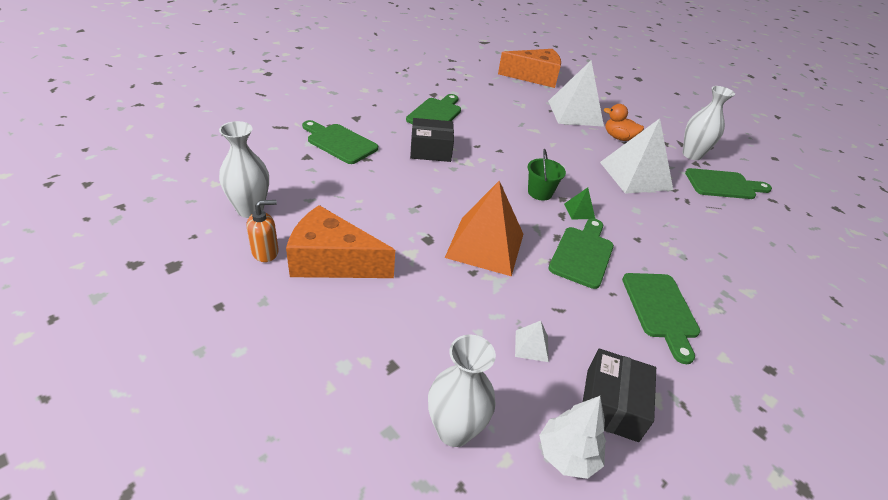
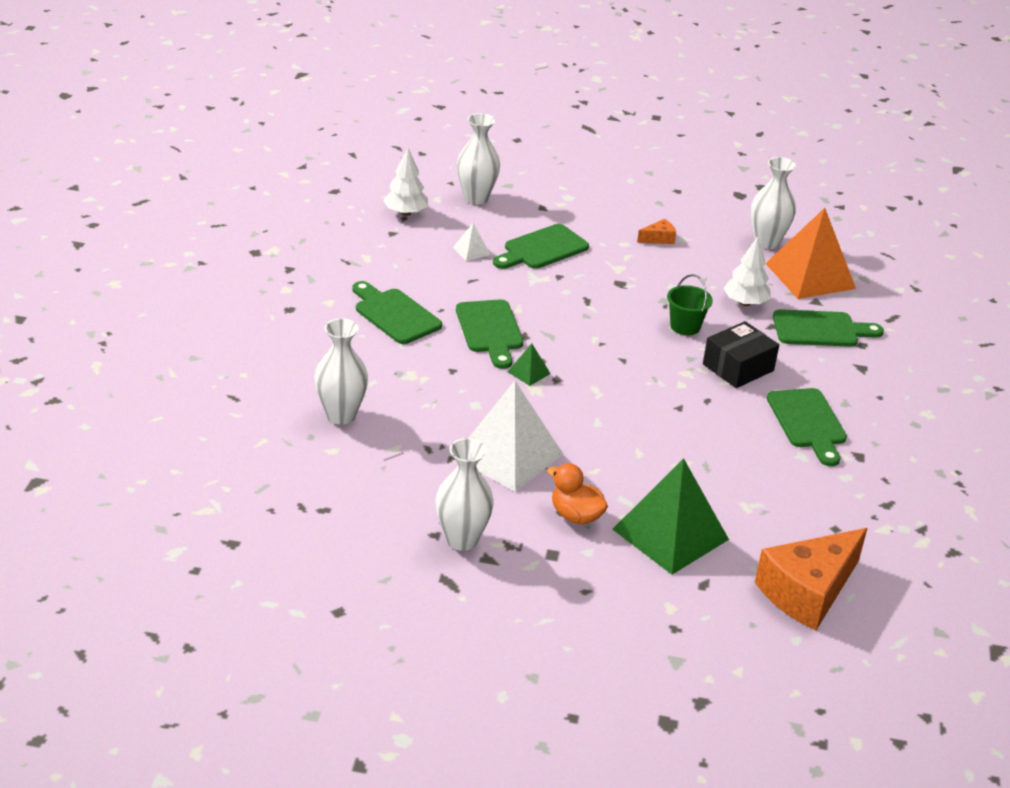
camera: 145 degrees right, 5 degrees down
(265, 252) = (706, 224): orange soap dispenser -> none
(332, 261) = (659, 239): orange cheese -> orange cheese, size x0.42
(357, 179) = (745, 303): none -> white tree
(485, 245) = (573, 299): orange pyramid -> orange pyramid (810, 275)
(540, 193) = (584, 374): green bucket -> green bucket (685, 326)
(575, 113) = (670, 534): white pyramid -> green pyramid
(611, 404) = (395, 243): black box -> none
(618, 137) = (576, 516): orange duck -> orange duck turned 135 degrees counterclockwise
(723, 185) = (395, 501): green cutting board -> green cutting board (542, 249)
(744, 247) = (341, 415): none -> white vase

